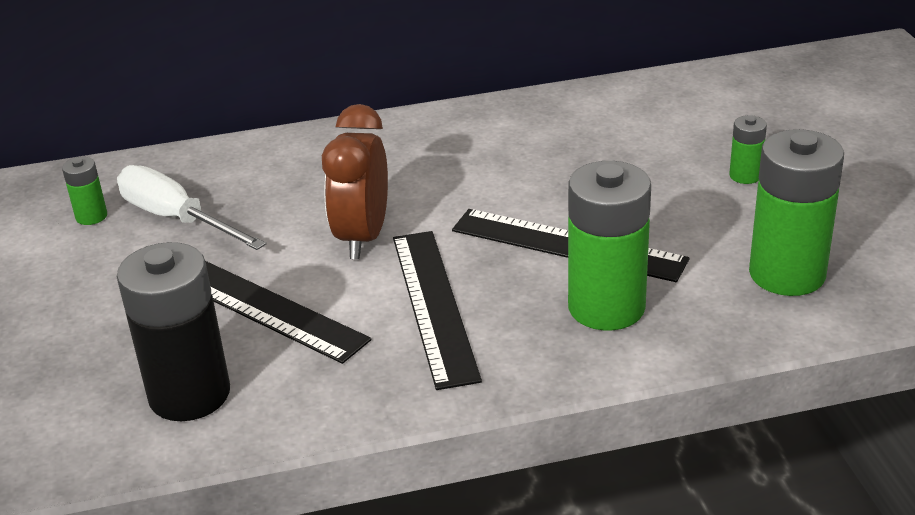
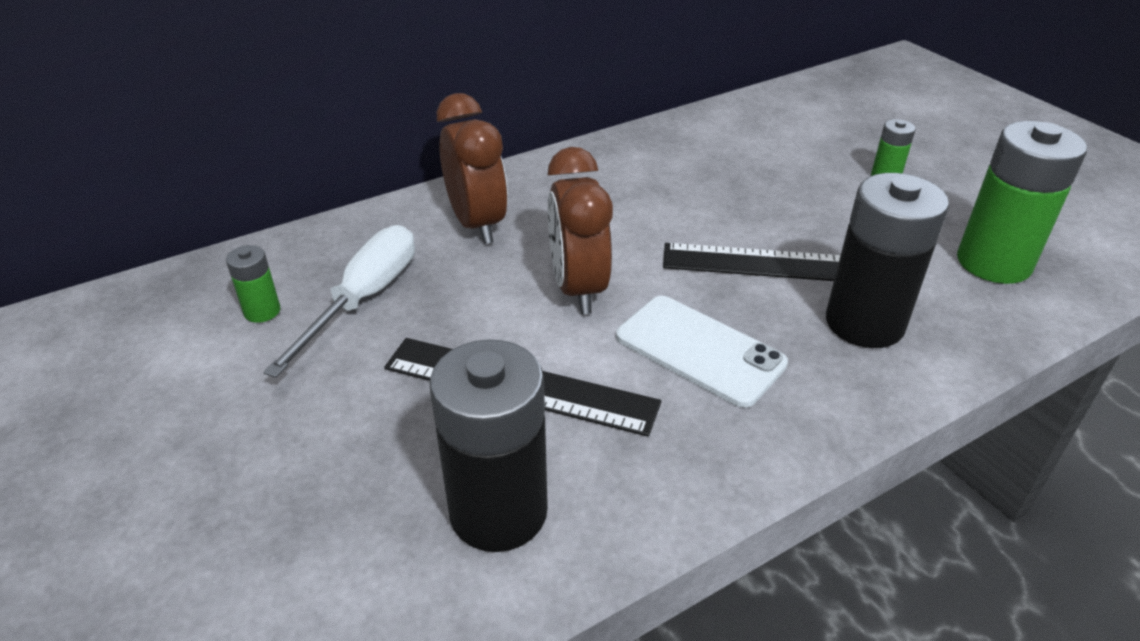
camera: 20 degrees left, 5 degrees up
(177, 219) = (364, 299): white screwdriver -> white screwdriver turned 90 degrees clockwise
(309, 168) = (477, 224): none -> brown clock
(434, 305) = (699, 350): black ruler -> white phone
(606, 307) = (864, 323): green battery -> black battery

